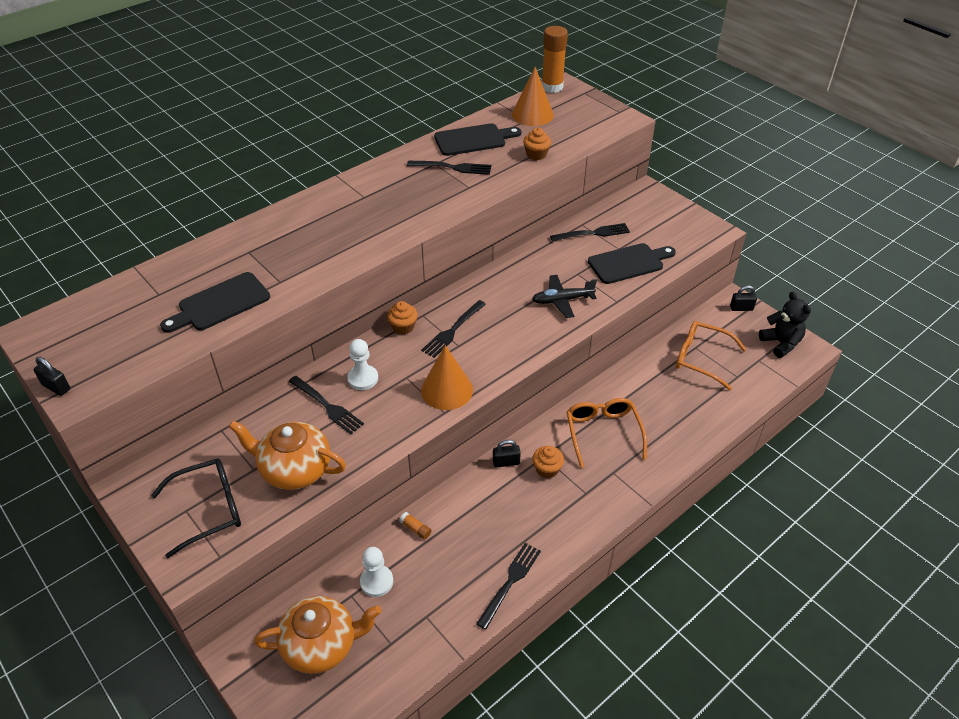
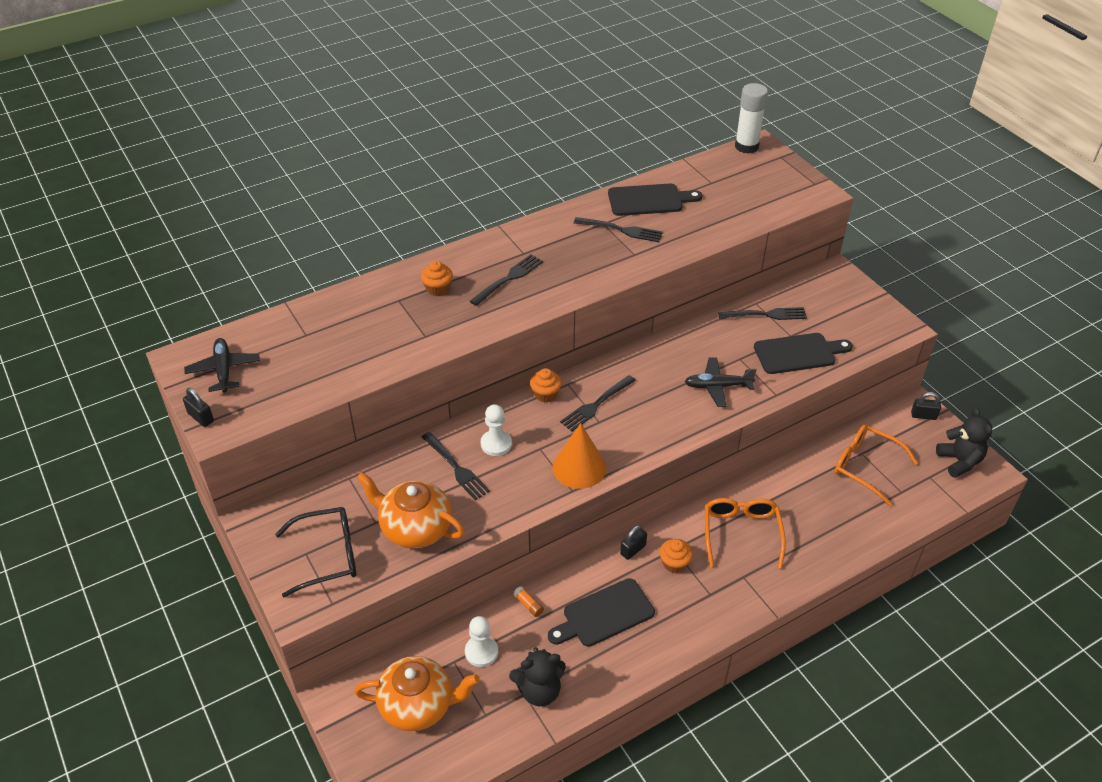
camera: 10 degrees right, 0 degrees up
(76, 338) = (224, 370): none -> black plane
(220, 303) = (364, 352): black cutting board -> black cutting board (604, 614)
(439, 611) = (539, 690): none -> black teddy bear
(506, 462) = (633, 550): black padlock -> black padlock turned 45 degrees counterclockwise
(510, 582) = (615, 673): black fork -> black fork (508, 279)
(532, 114) = (718, 177): orange cone -> none
(536, 154) = (713, 225): orange cupcake -> orange cupcake (438, 289)
(552, 87) = (746, 146): orange glue stick -> white glue stick

